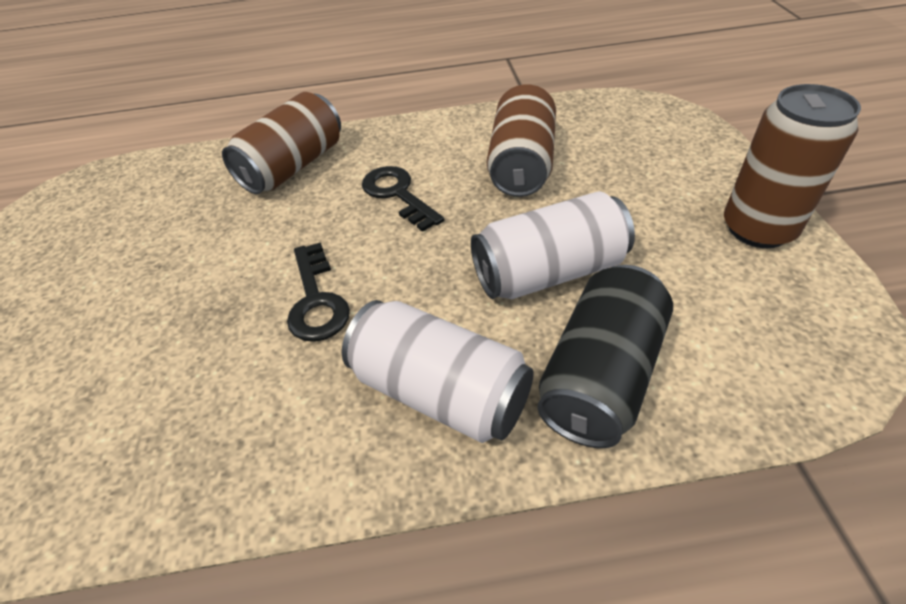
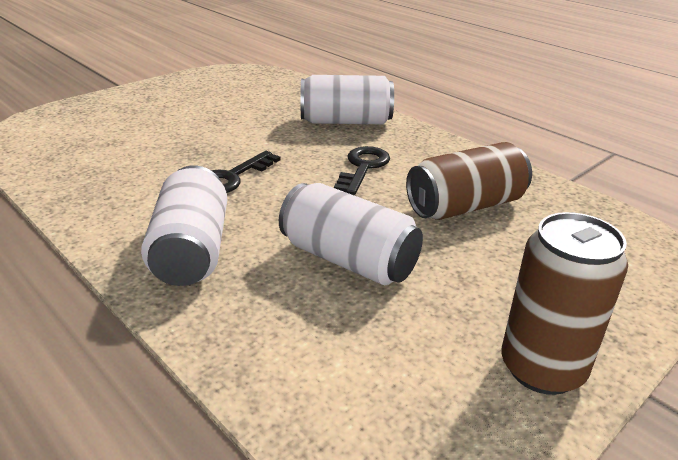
camera: 50 degrees right, 15 degrees down
(294, 166) = (346, 121): brown can -> white can
(601, 375) = (260, 317): black can -> none

